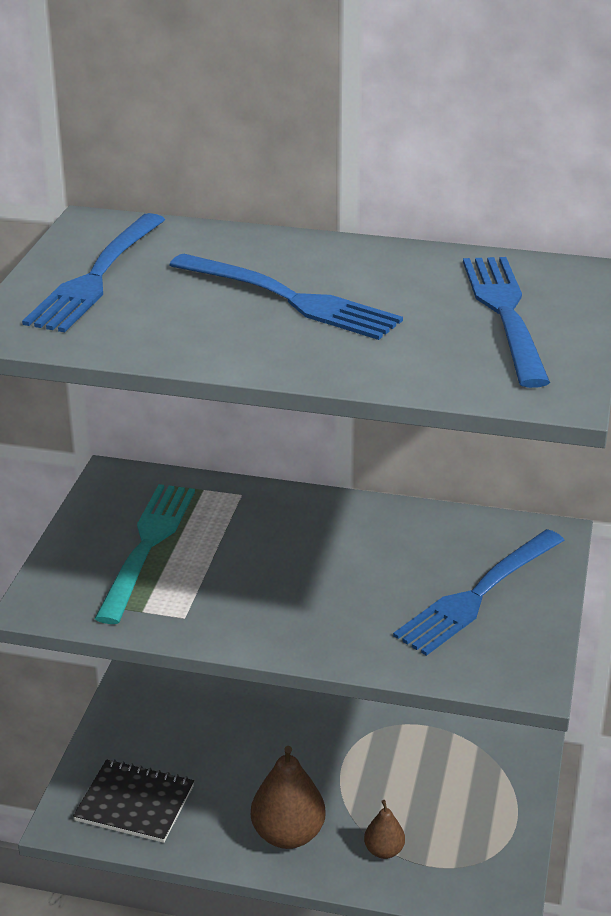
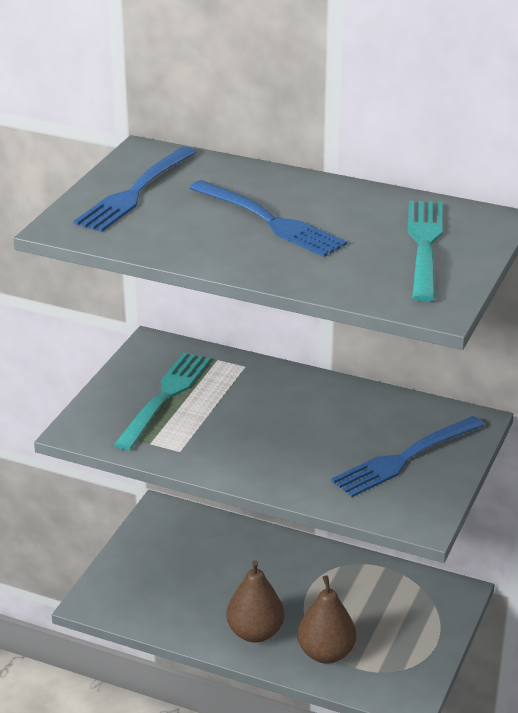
camera: 10 degrees right, 0 degrees up
(135, 803) = (144, 596): black notebook -> none
(384, 850) = (326, 653): brown pear -> brown pear, size x1.84
(505, 314) = (424, 246): blue fork -> turquoise fork

